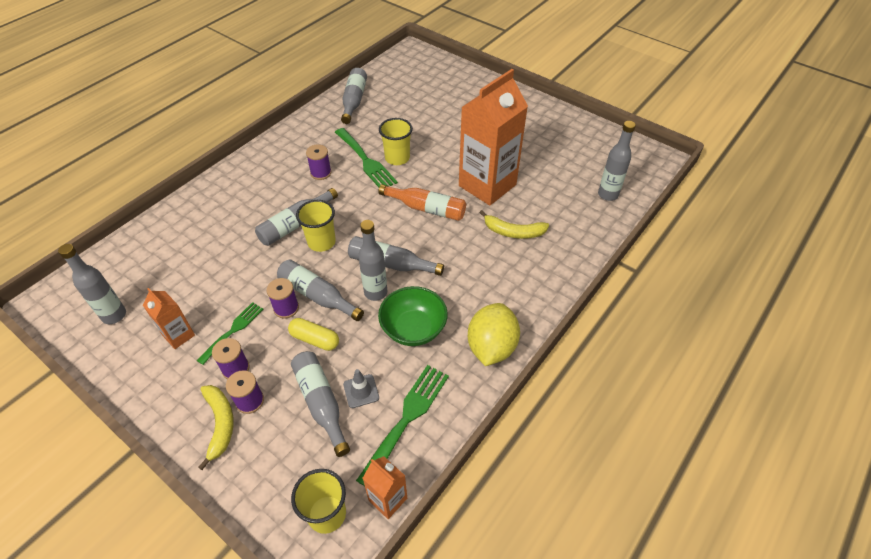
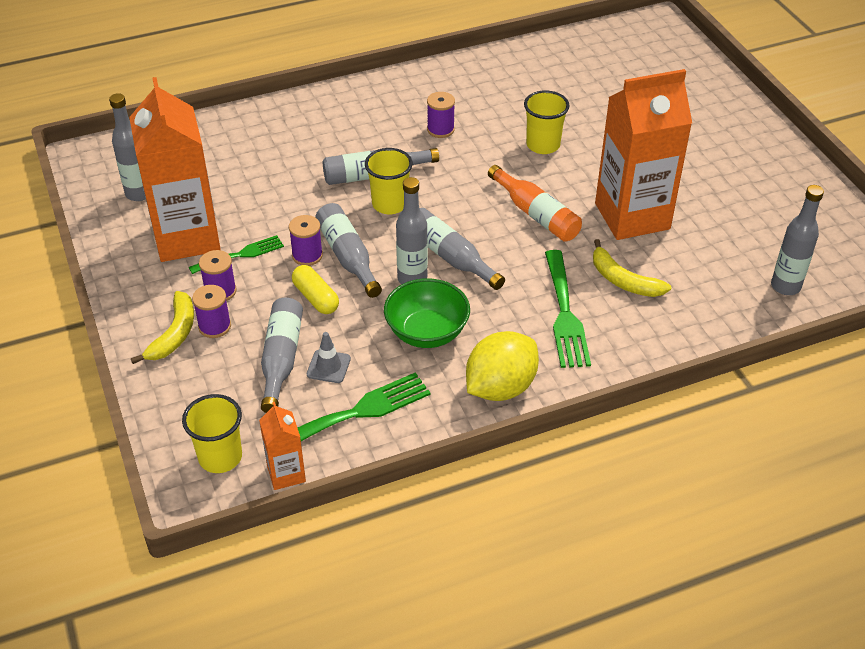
camera: 30 degrees right, 5 degrees down
(179, 335) = (186, 237): orange carton -> orange carton, size x2.19
(354, 101) = (538, 60): grey bottle -> none
(366, 161) = (503, 135): green fork -> green fork (565, 314)

